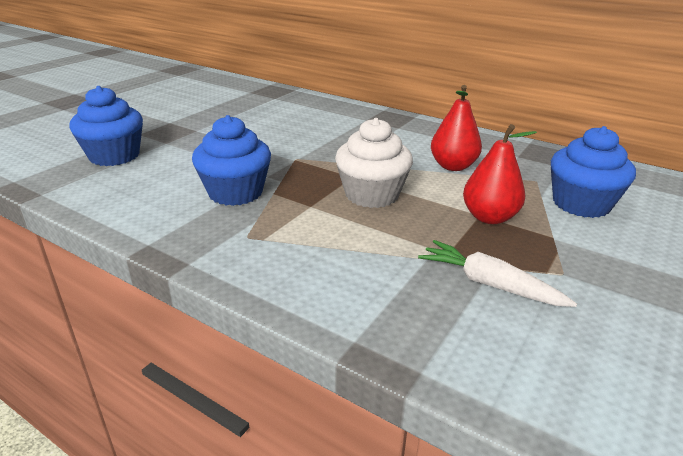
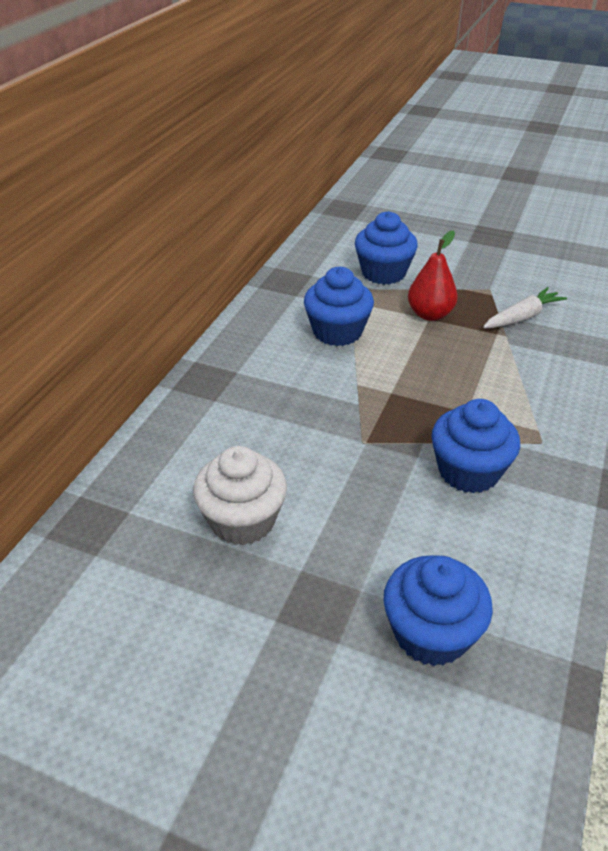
camera: 100 degrees left, 10 degrees up
(372, 195) = (423, 377): white cupcake -> white cupcake (242, 520)
(453, 166) = (337, 332): red pear -> blue cupcake
(489, 284) = (522, 317): white carrot -> white carrot turned 150 degrees counterclockwise

